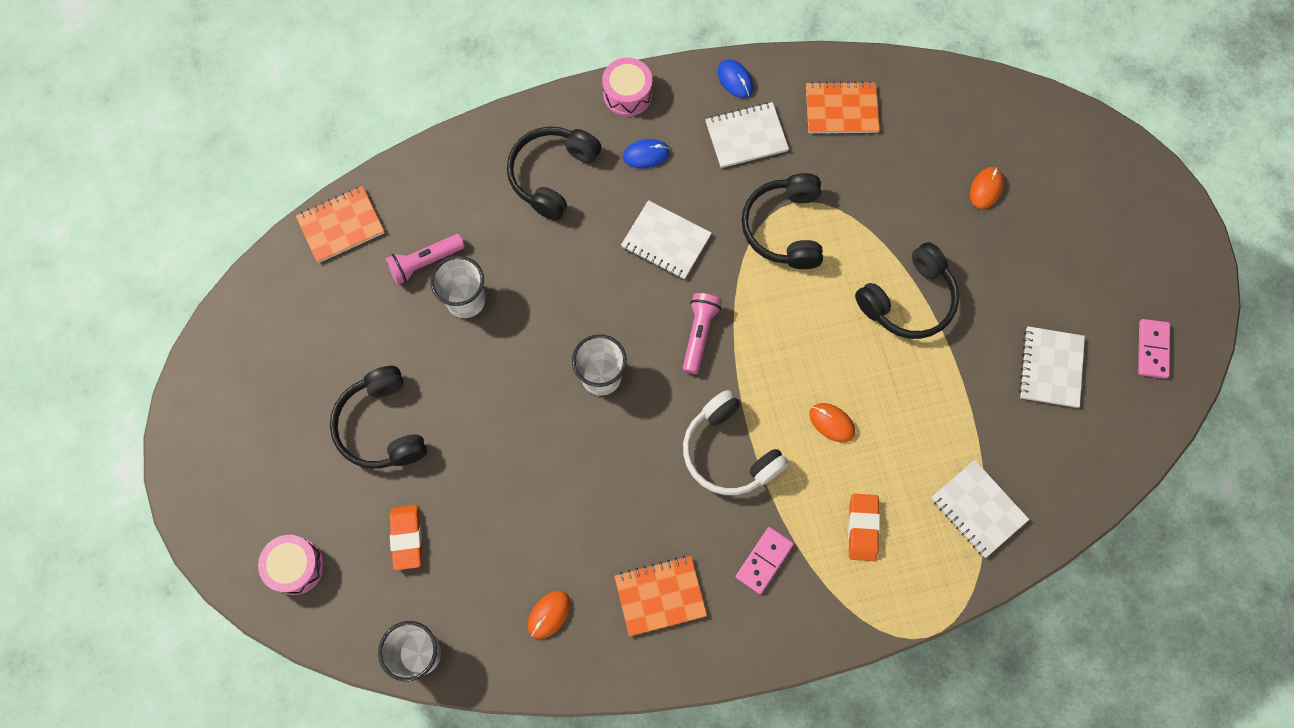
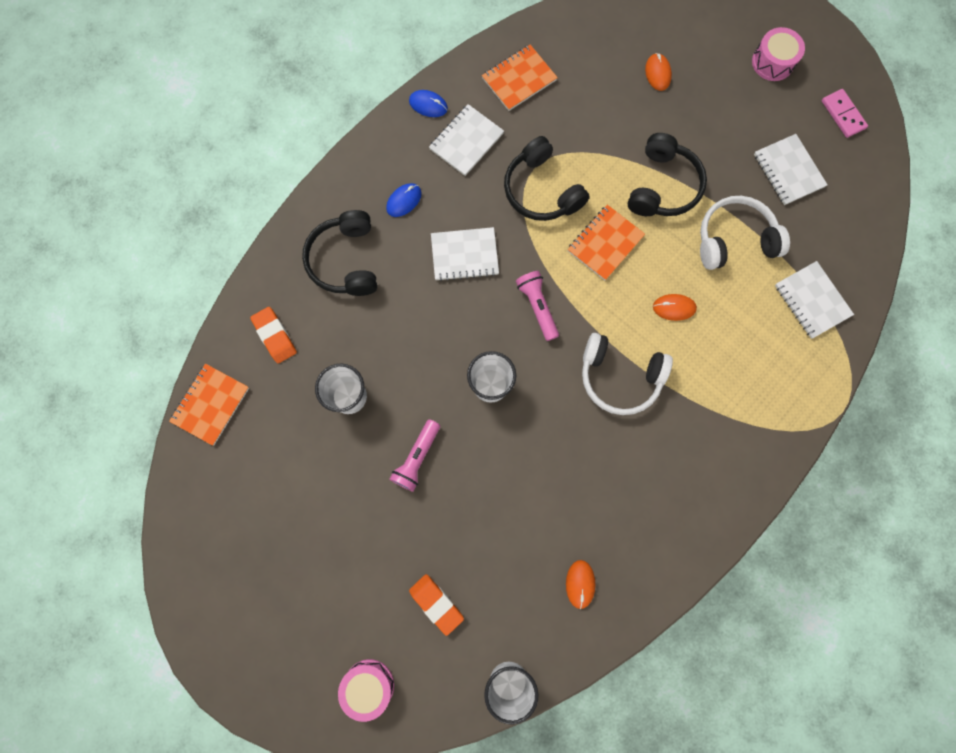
camera: 35 degrees left, 5 degrees up
(382, 426) = (356, 534): black headphones -> none
(425, 262) = (297, 389): pink flashlight -> pink flashlight (417, 458)
(627, 94) = (357, 164): pink drum -> pink drum (772, 62)
(660, 596) = (647, 513): orange notebook -> orange notebook (605, 243)
(764, 560) = (699, 437): pink domino -> none
(862, 528) = (747, 367): orange eraser -> orange eraser (275, 336)
(942, 398) = (734, 239): none -> white headphones
(978, 509) = (812, 300): white notebook -> white notebook turned 45 degrees clockwise

